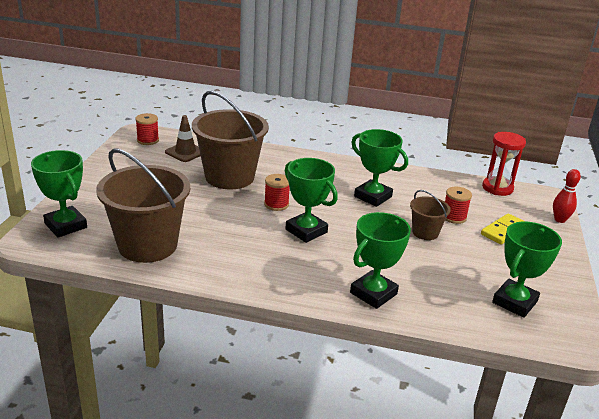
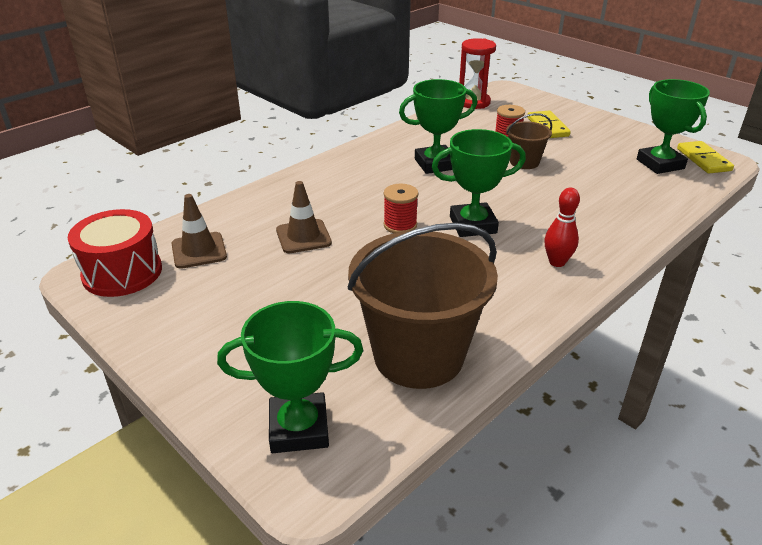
camera: 55 degrees left, 5 degrees up
(148, 140) = (122, 272): red spool -> red drum
(229, 177) = (303, 236): brown bucket -> brown traffic cone
(373, 293) = (615, 226): green trophy -> none
(559, 220) = (546, 99): red bowling pin -> red bowling pin (557, 262)
(560, 327) = (703, 160): none -> yellow domino

